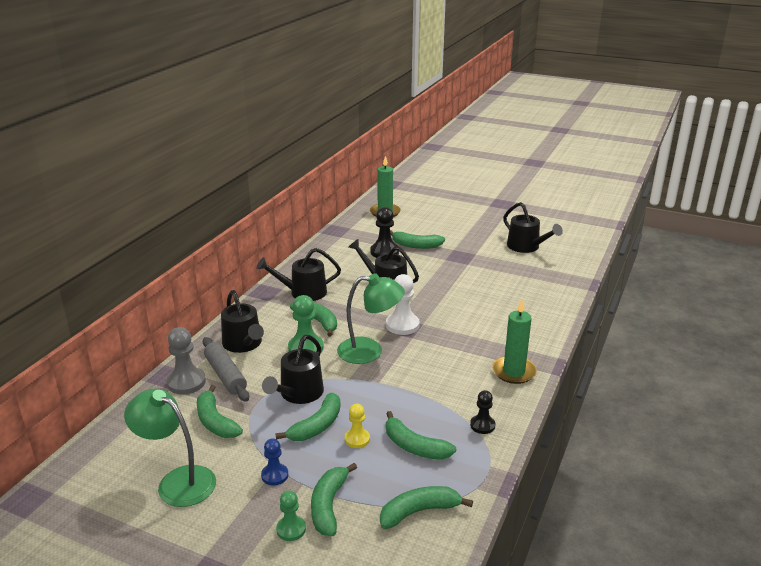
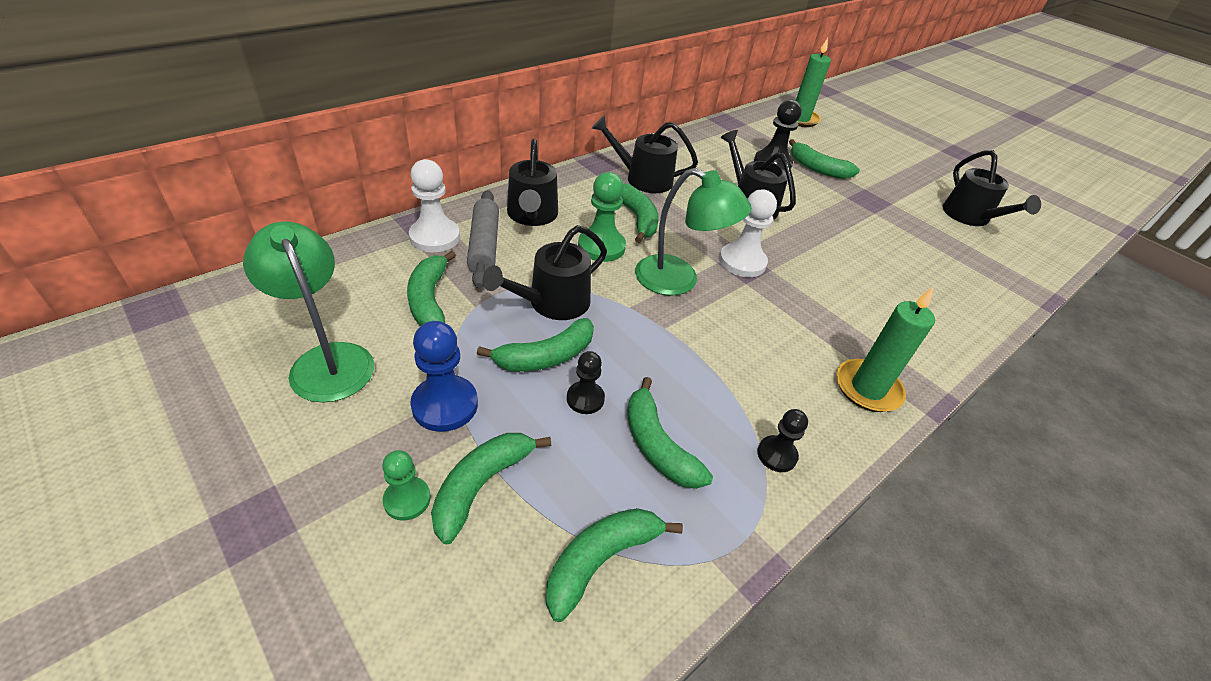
camera: 20 degrees right, 15 degrees up
(186, 382) = (435, 237): grey pawn -> white pawn
(275, 475) = (445, 405): blue pawn -> blue pawn, size x1.63
(357, 439) = (585, 399): yellow pawn -> black pawn
(419, 511) = (601, 560): green banana -> green banana turned 45 degrees counterclockwise

